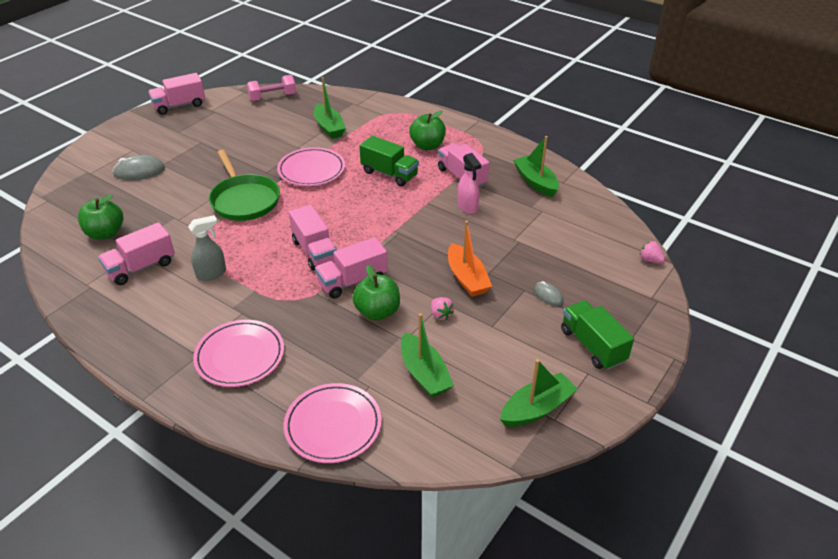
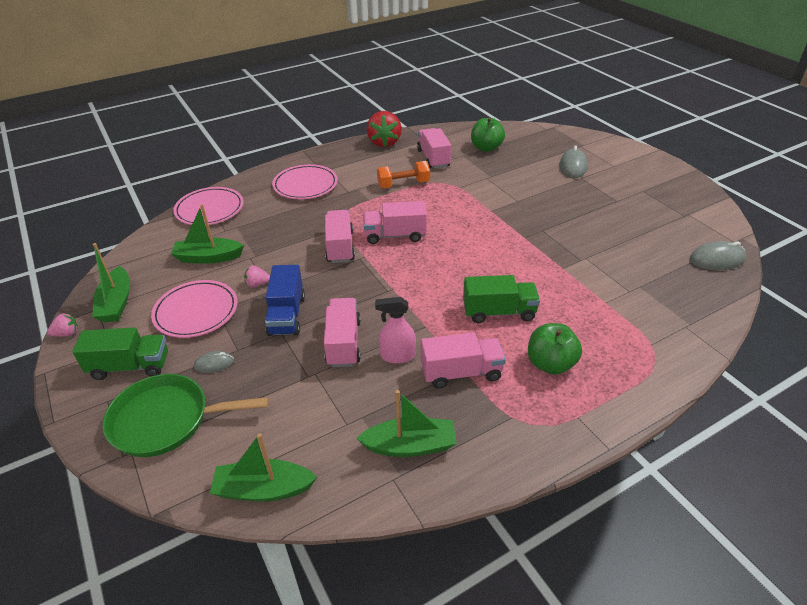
camera: 115 degrees right, 0 degrees up
(102, 322) = (384, 142): none -> red strawberry
(179, 105) = (702, 196): pink truck -> pink truck (343, 343)
(211, 274) = (403, 184): grey spray bottle -> orange dumbbell
(244, 200) = (498, 211): green pan -> green pan (166, 420)
(272, 97) = (717, 259): pink dumbbell -> grey mouse
(311, 170) = (532, 258): pink plate -> pink plate (196, 312)
(329, 127) = (625, 289): green boat -> green boat (263, 489)
(377, 312) = (292, 251): green apple -> none
(389, 174) = (499, 312): green truck -> green truck turned 150 degrees counterclockwise
(467, 278) = (287, 315): orange boat -> blue truck
(650, 260) = (179, 490): pink strawberry -> pink strawberry (67, 334)

